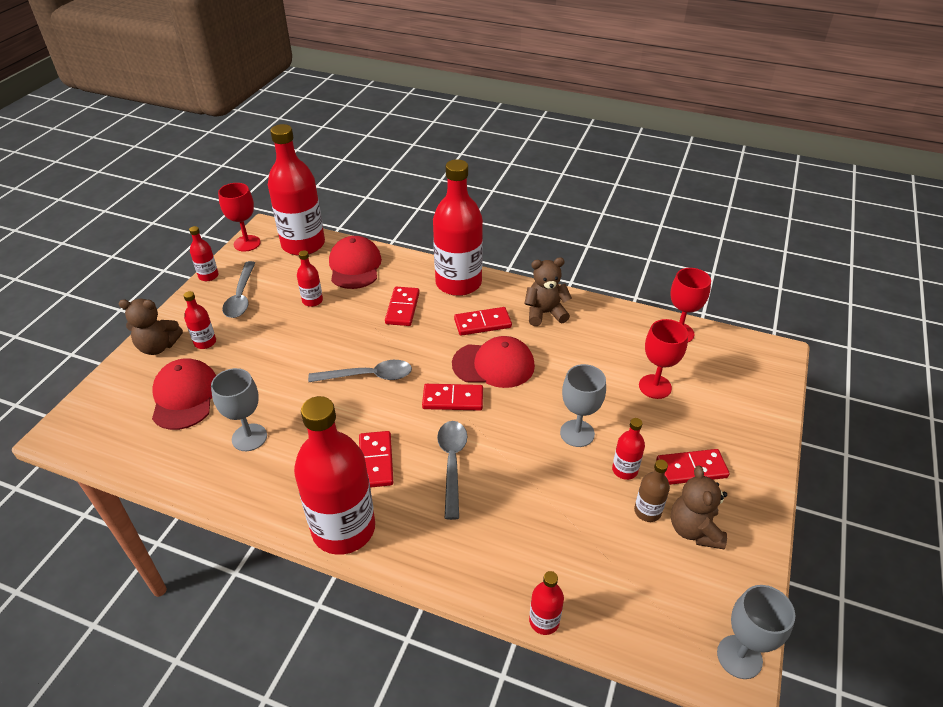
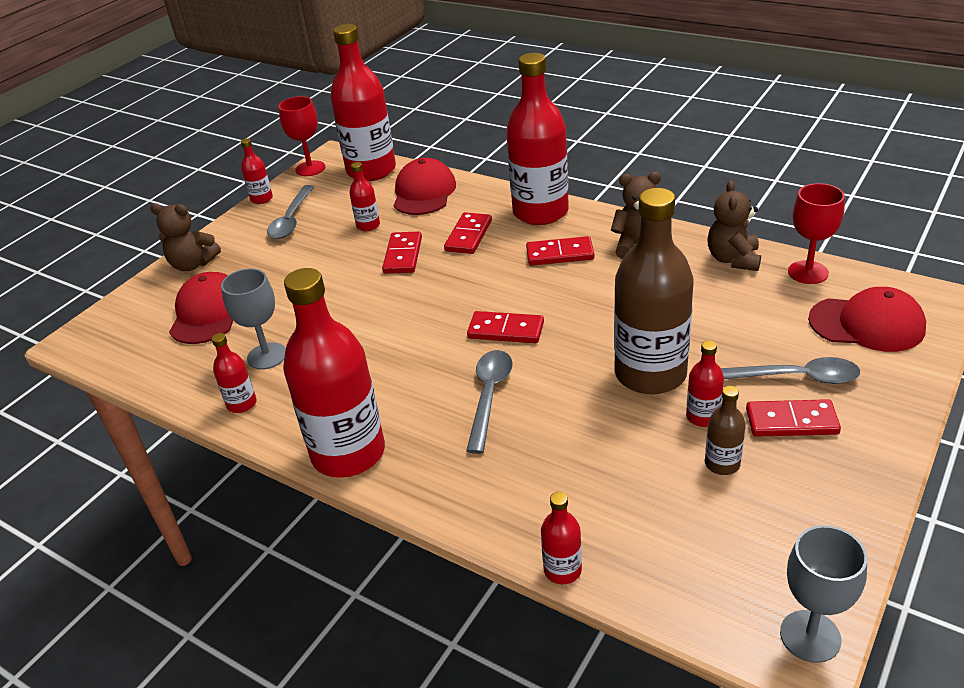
camera: 15 degrees right, 5 degrees down
(205, 342) = (242, 262): red bottle -> red bottle (242, 404)
(368, 376) = (413, 302): grey spoon -> grey spoon (795, 377)
(376, 461) = (401, 388): red domino -> red domino (403, 255)
(494, 365) = (563, 297): red cap -> red cap (867, 324)
(577, 433) = (650, 374): grey goblet -> brown bottle
(655, 386) = (763, 329): red goblet -> none
(694, 530) = (780, 488): brown teddy bear -> brown teddy bear (733, 259)

